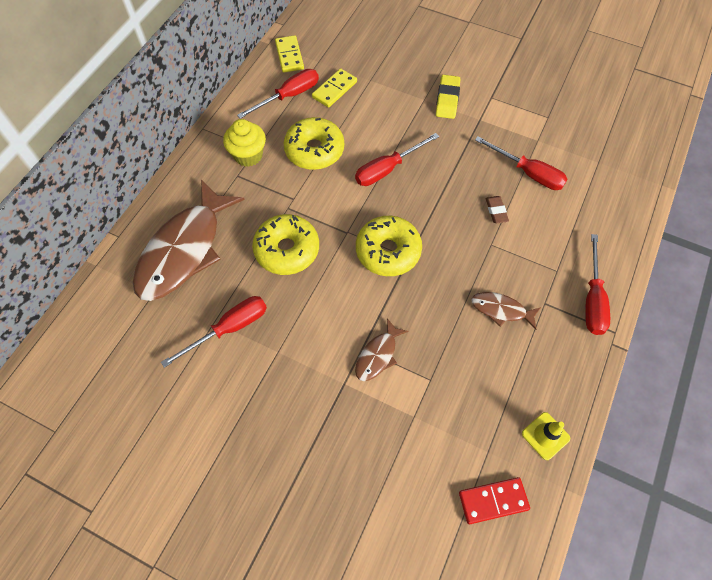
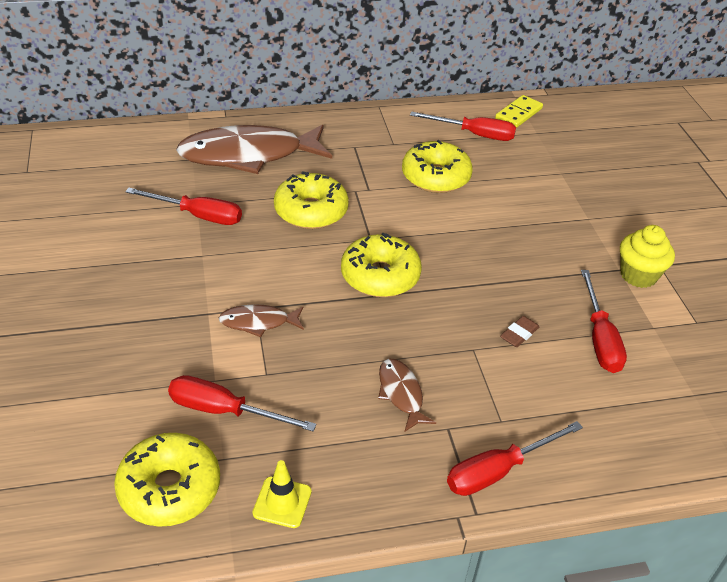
camera: 50 degrees right, 20 degrees down
(248, 155) = (382, 142): yellow cupcake -> yellow cupcake (638, 275)
(334, 89) = (518, 157): yellow domino -> none
(387, 169) = (473, 232): red screwdriver -> red screwdriver (224, 411)
(447, 99) = (610, 234): yellow eraser -> none
(493, 500) = (169, 488): red domino -> yellow donut

